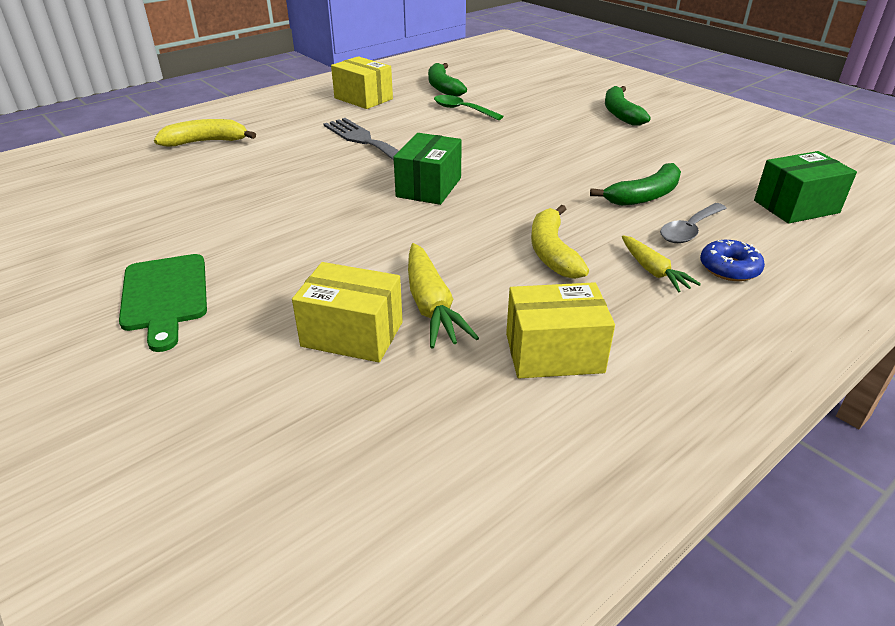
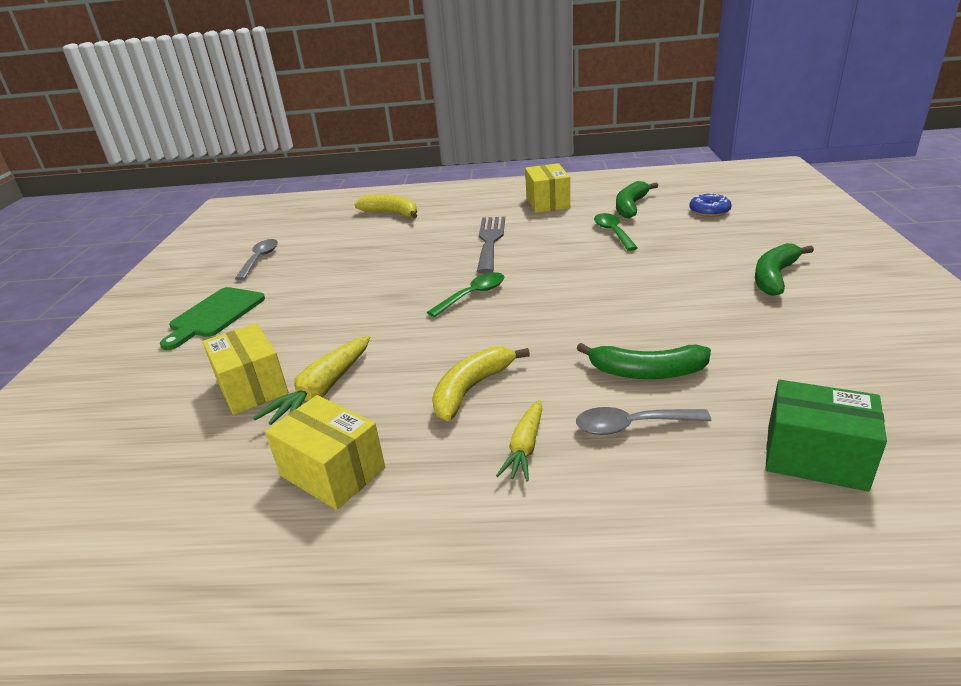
camera: 45 degrees right, 5 degrees down
(112, 227) = (260, 259): none -> grey spoon
(429, 187) = (473, 295): green box -> green spoon
(729, 268) = (604, 483): blue donut -> blue donut (709, 211)

